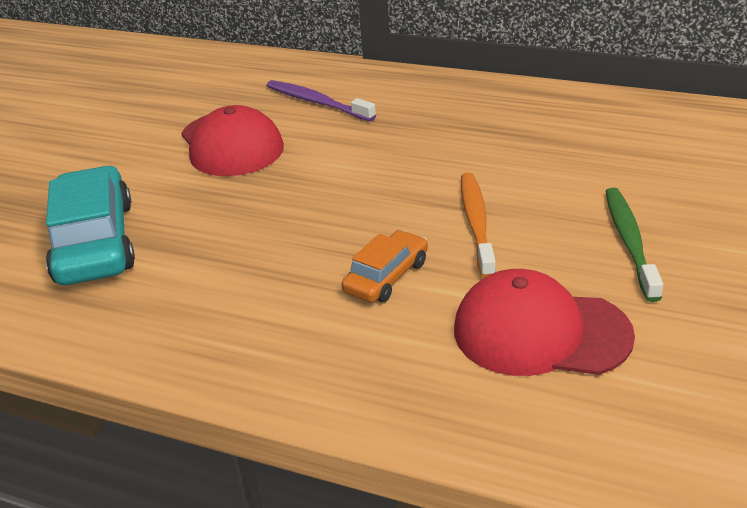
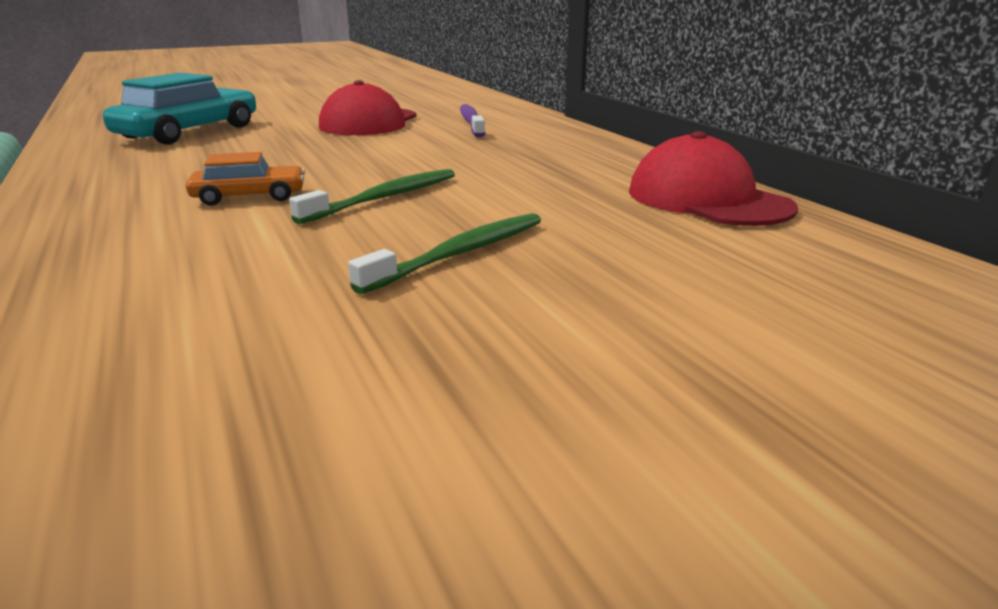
camera: 40 degrees right, 10 degrees down
(476, 223) = (384, 198): orange toothbrush -> green toothbrush
(540, 332) = (228, 264): red cap -> red cap (707, 199)

